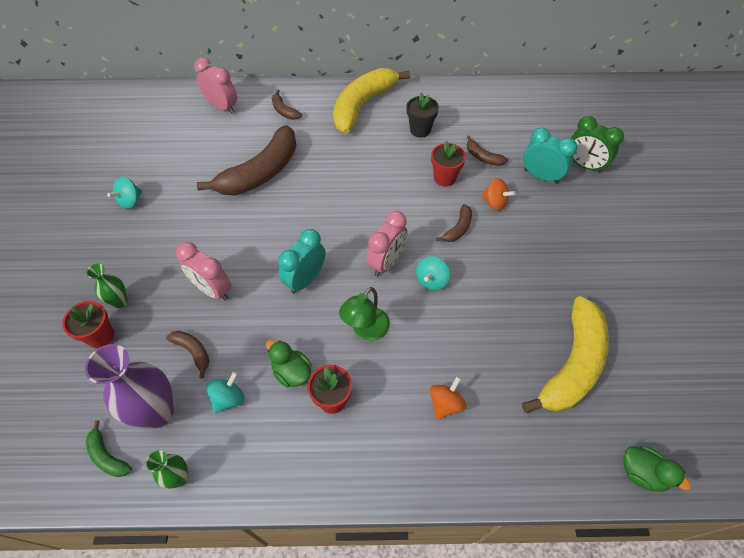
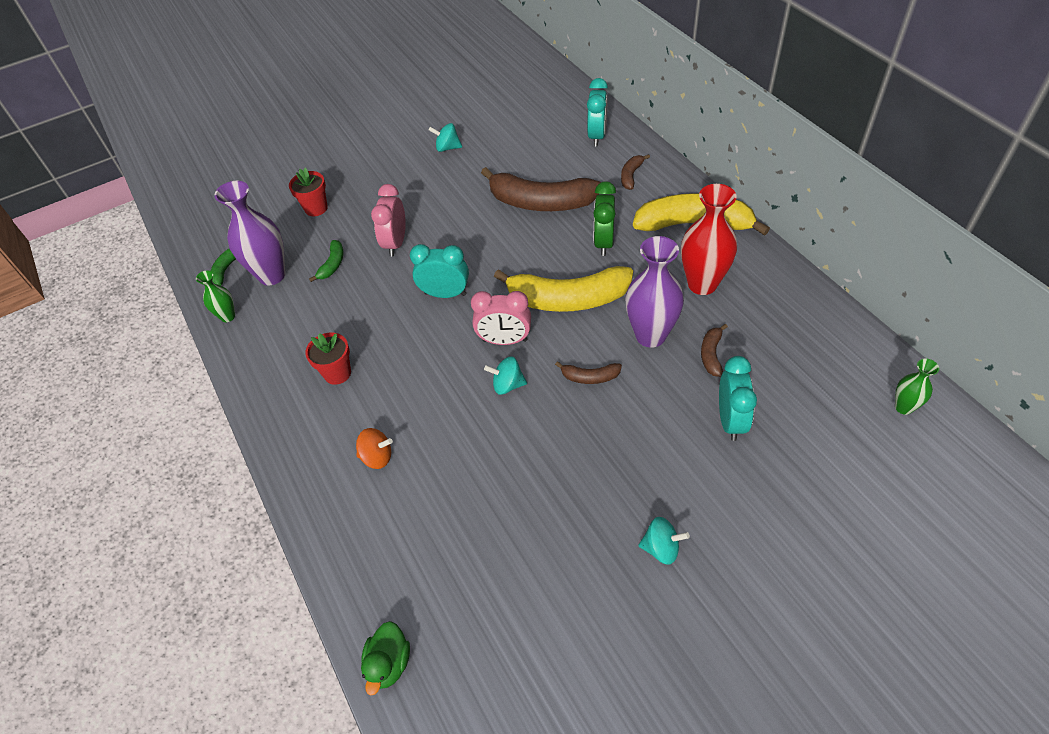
camera: 65 degrees right, 5 degrees down
(120, 301) = (351, 200): green vase -> green vase (903, 407)
(193, 352) = (332, 265): brown banana -> green banana
(222, 107) = (597, 136): pink clock -> turquoise clock
(228, 398) = (304, 308): turquoise spinning top -> turquoise spinning top (661, 548)
(292, 372) = (348, 333): green duck -> none
(366, 330) = (419, 362): green lamp -> none
(420, 130) = (702, 284): black flower pot -> red vase
(444, 178) = (650, 335): red flower pot -> purple vase
(495, 203) = (652, 393): orange spinning top -> none
(572, 364) = (483, 550): yellow banana -> yellow banana (568, 299)
(584, 165) = (789, 458): green clock -> green clock (603, 242)

